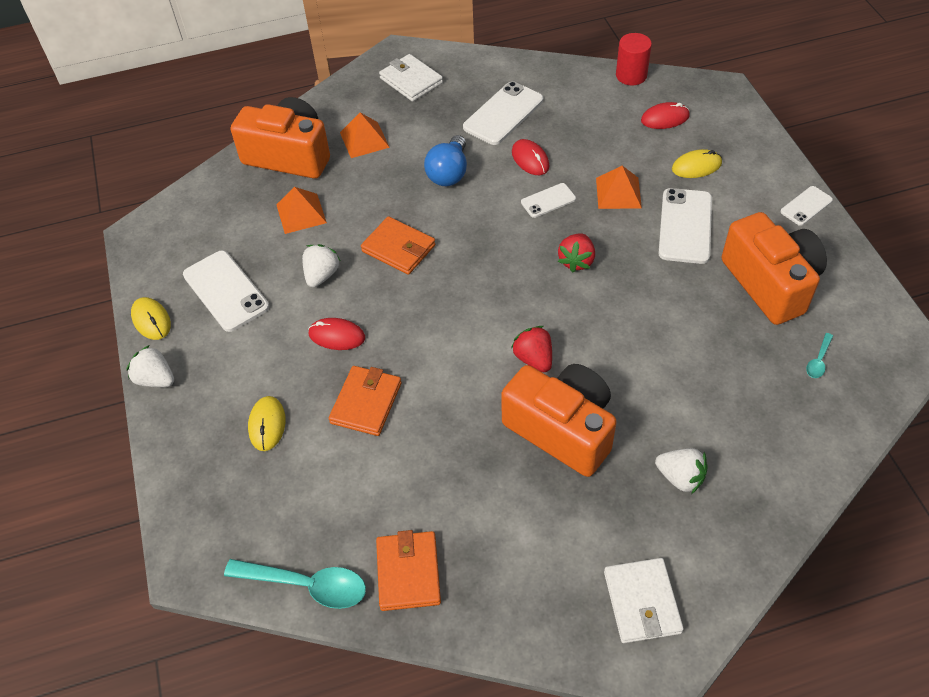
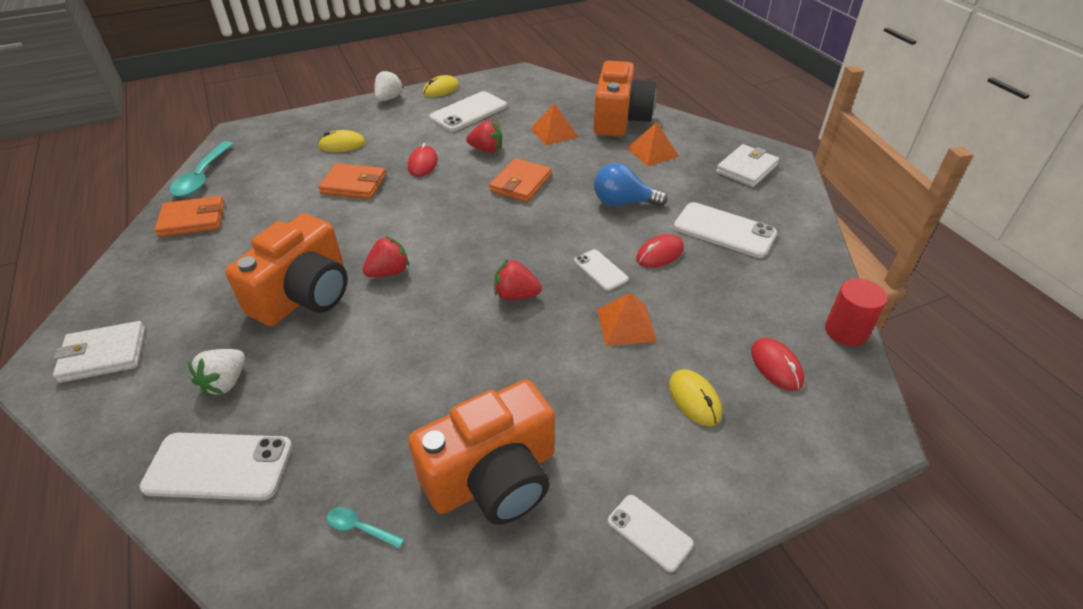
camera: 80 degrees right, 10 degrees down
(321, 275) = (486, 150): white strawberry -> red strawberry
(685, 226) = (583, 387): white phone -> white phone (219, 467)

